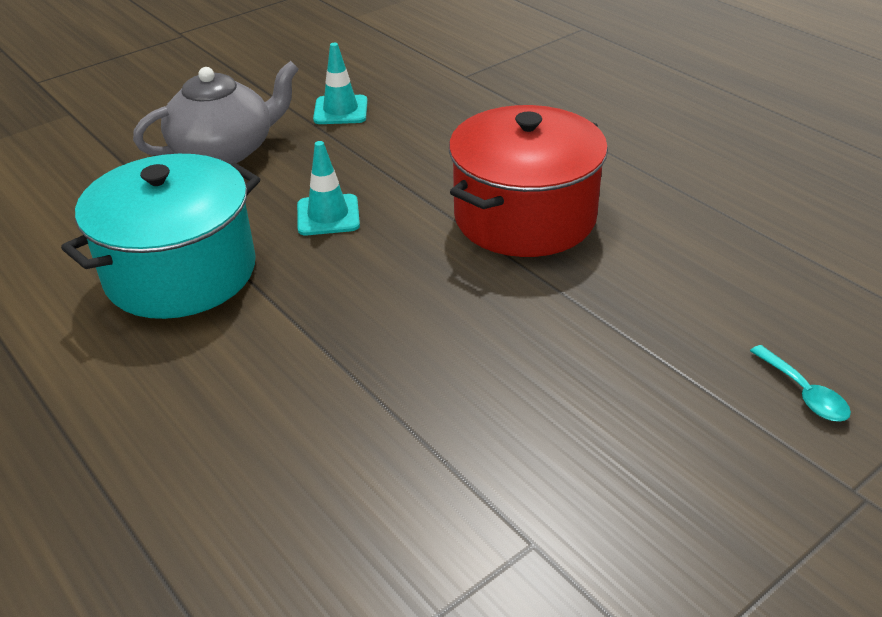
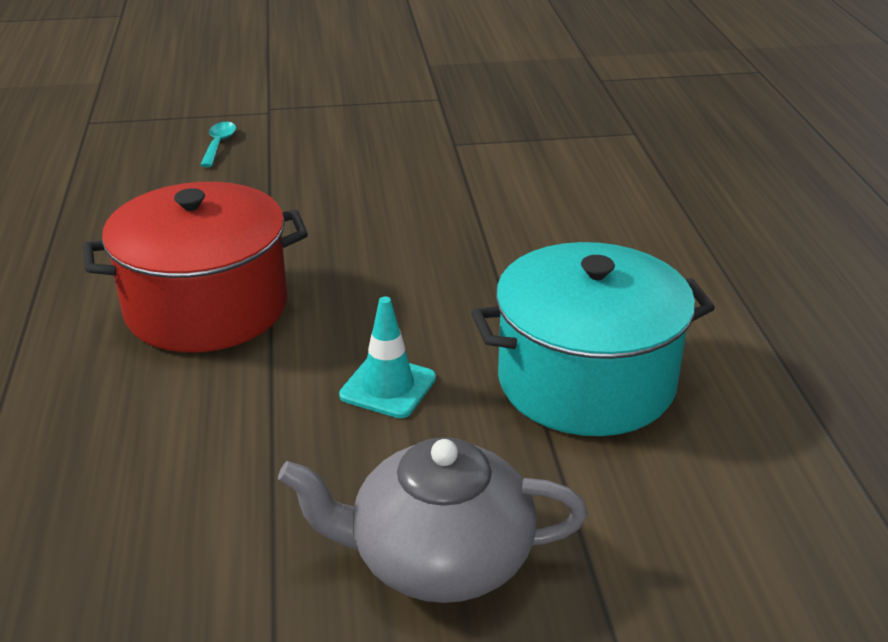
camera: 150 degrees left, 5 degrees down
(340, 110) = (208, 569): turquoise traffic cone -> none

